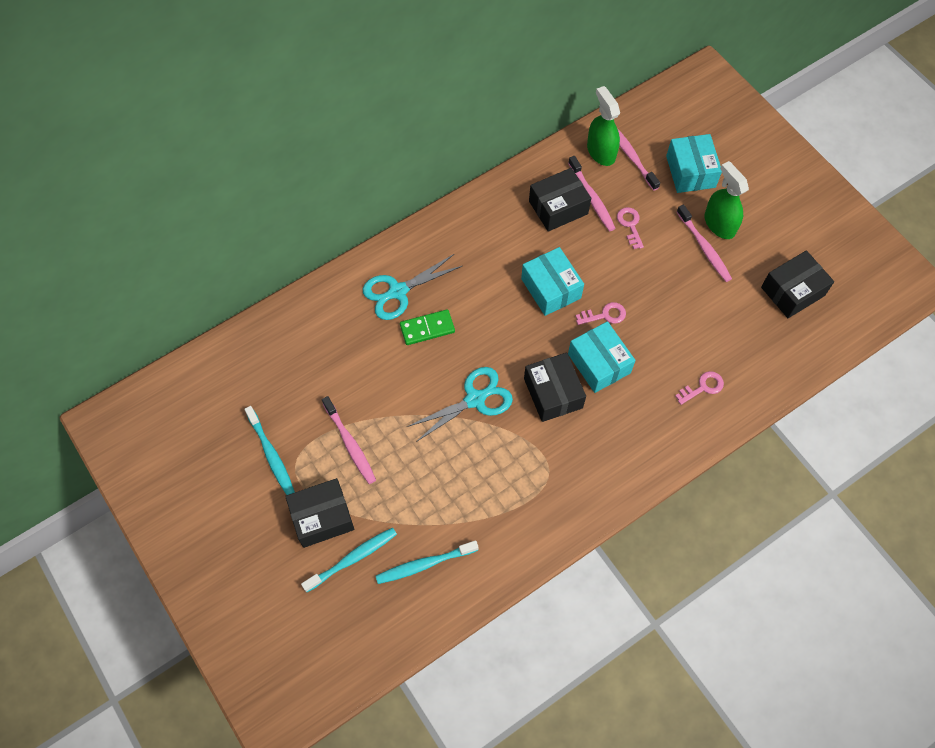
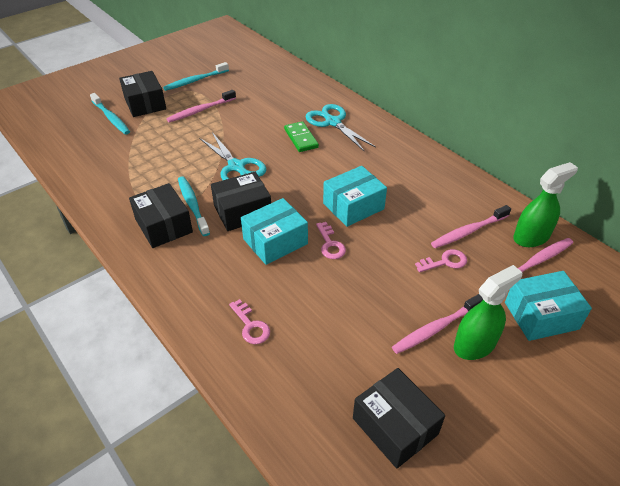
camera: 85 degrees right, 20 degrees down
(424, 564) = (98, 149): turquoise toothbrush -> turquoise toothbrush (192, 205)
(558, 207) = (447, 208): black box -> black box (163, 226)

